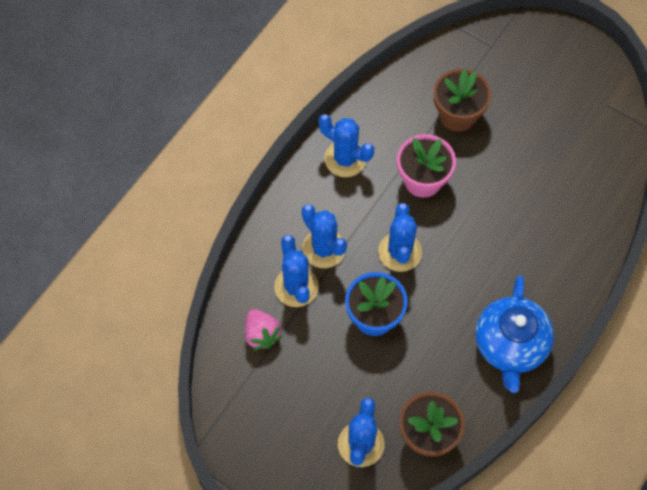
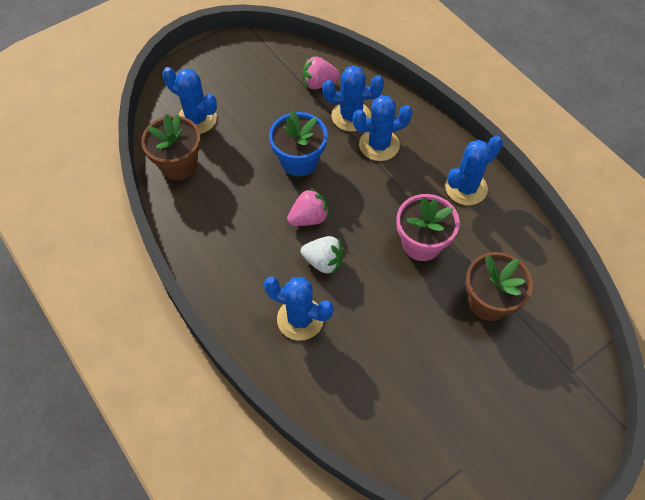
camera: 110 degrees right, 5 degrees down
(400, 252) = (353, 200): blue cactus -> blue cactus (300, 319)
(437, 284) = (309, 218): none -> pink strawberry
(478, 256) = (323, 262): none -> white strawberry
(510, 345) = (223, 254): blue teapot -> none

